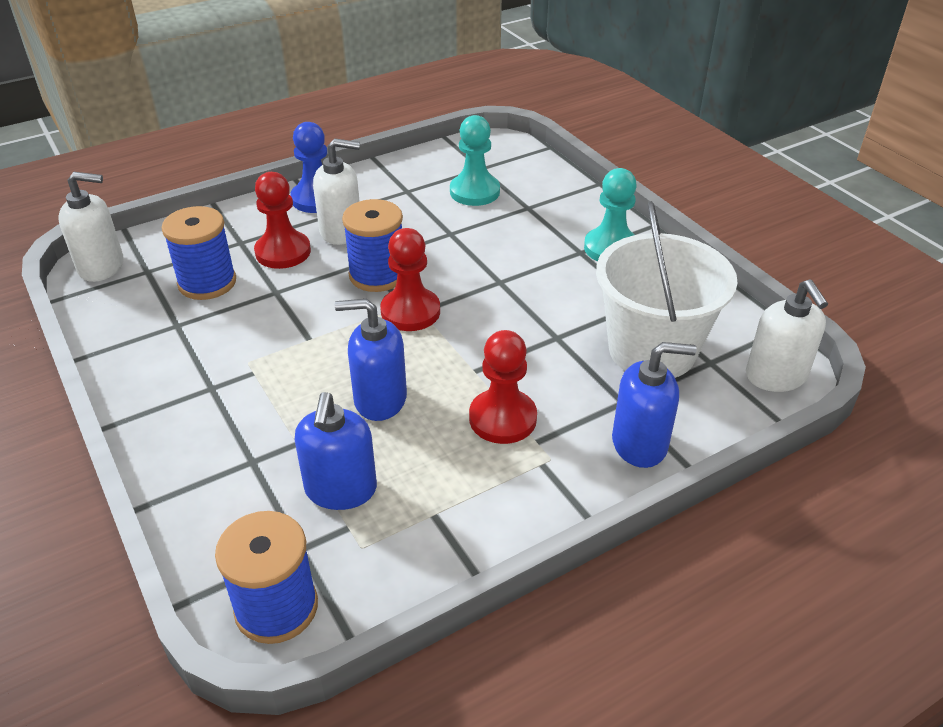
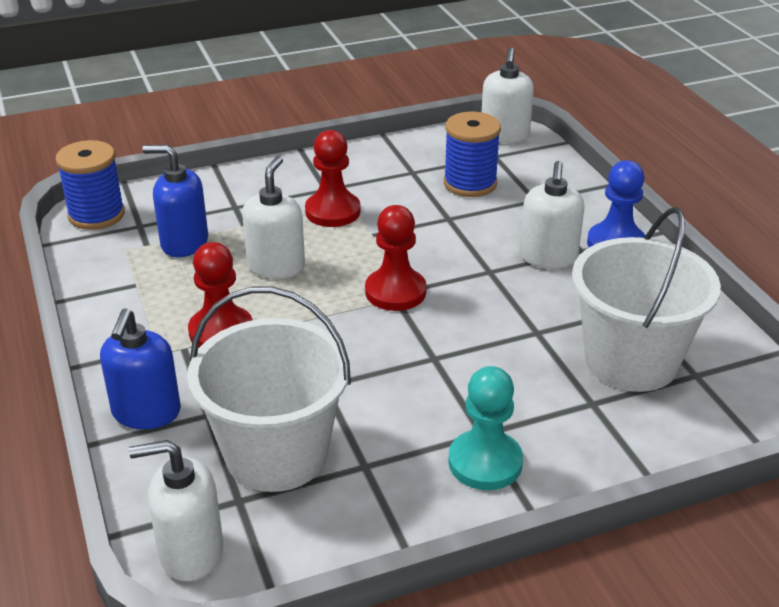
camera: 100 degrees right, 5 degrees down
(283, 252) = (513, 222): red pawn -> red pawn (333, 211)
(377, 275) = (462, 276): blue spool -> none
(379, 399) = (276, 266): blue soap dispenser -> white soap dispenser
(474, 192) = (631, 361): turquoise pawn -> white bucket

